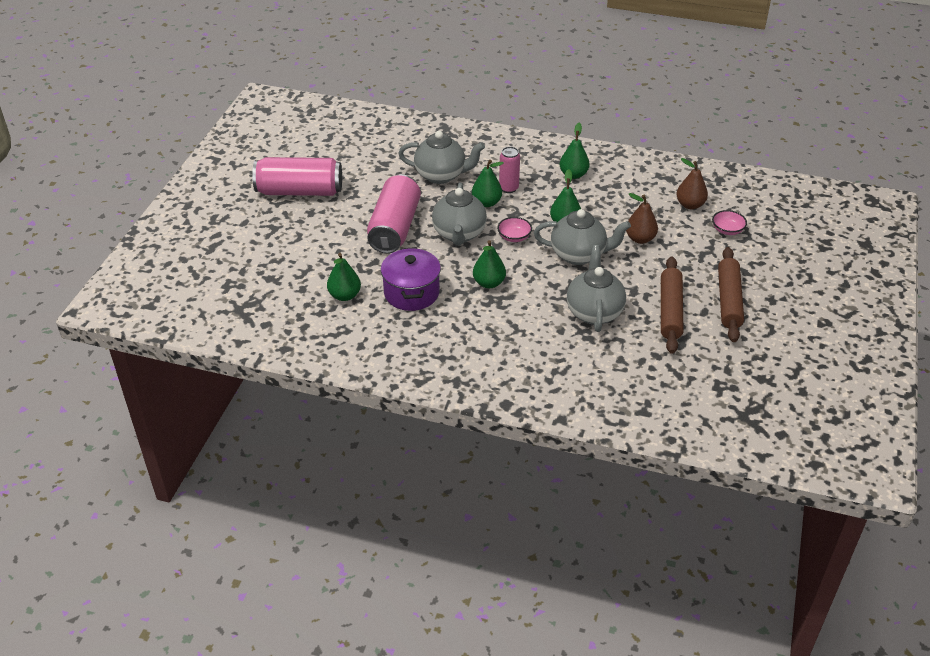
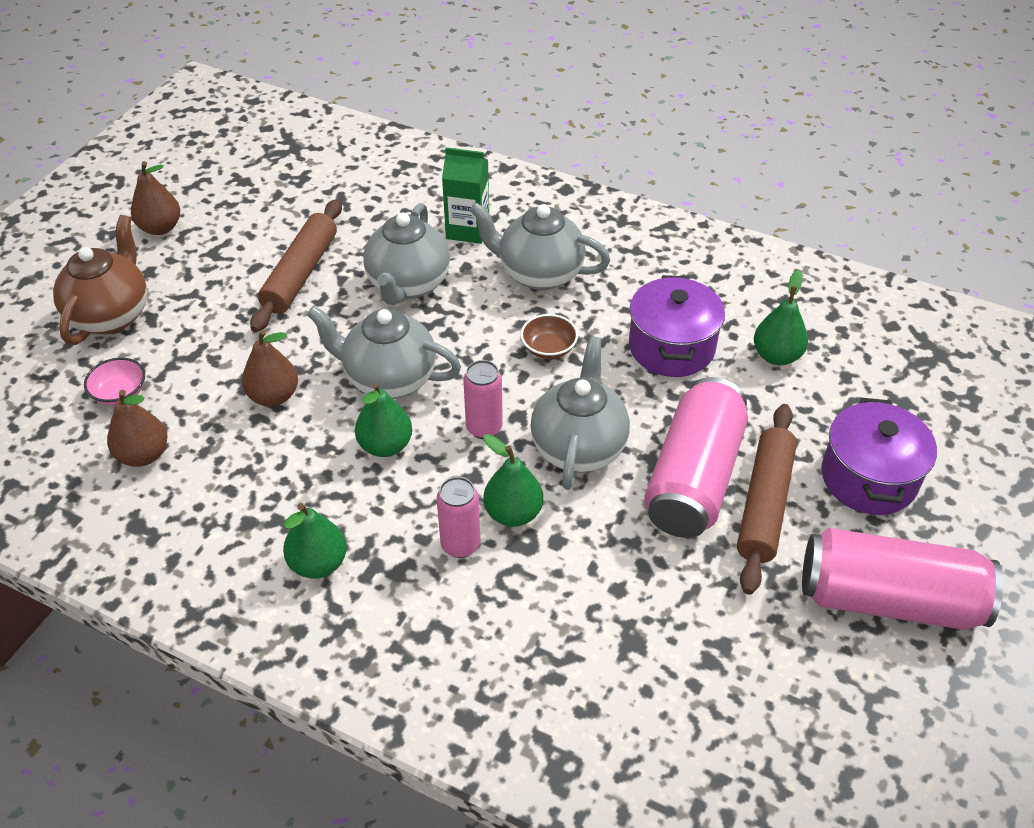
camera: 170 degrees left, 5 degrees up
(299, 238) = (868, 478): none -> purple pot
(441, 175) = (590, 602): grey teapot -> grey teapot (539, 274)
(489, 283) = (548, 348): green pear -> brown bowl
(514, 237) = (484, 428): pink bowl -> pink can
(570, 358) = (467, 230): none -> green carton
(729, 300) = (209, 278): brown rolling pin -> brown rolling pin (764, 504)
(770, 270) = (111, 315): none -> brown teapot
(790, 331) = (160, 228): none -> brown pear

